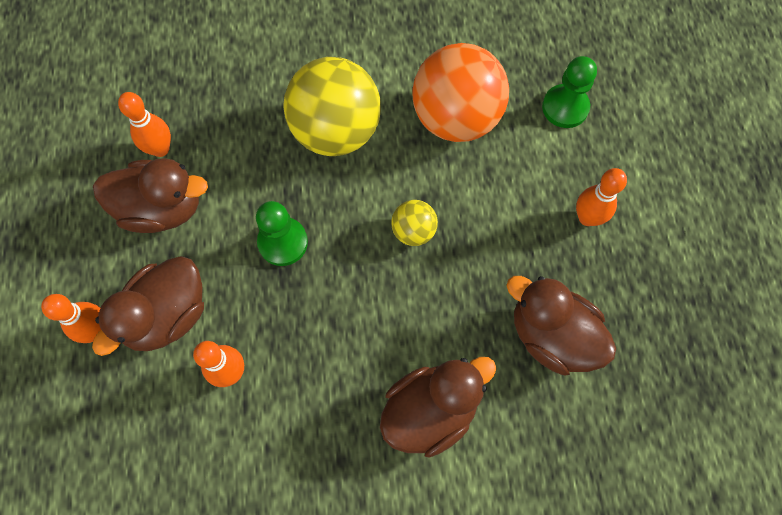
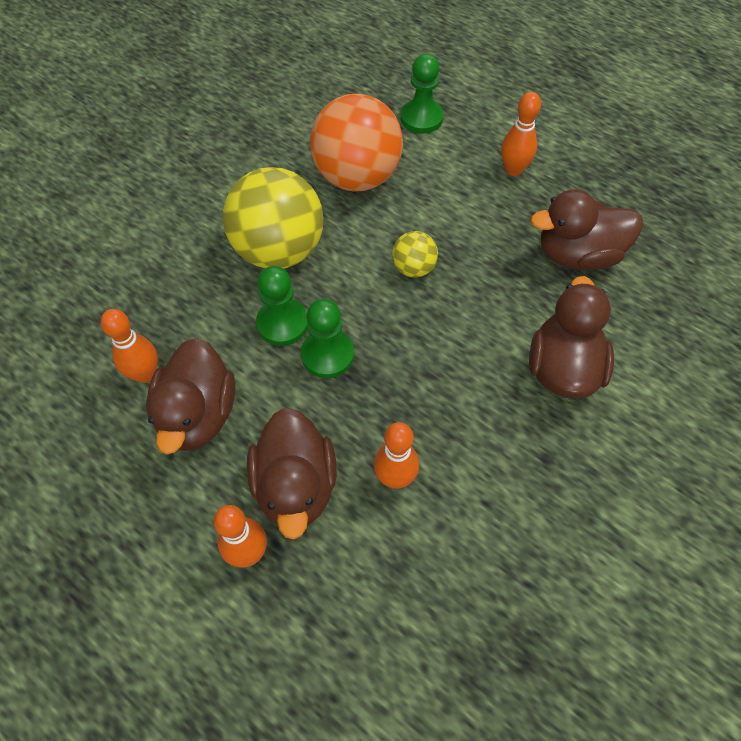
camera: 45 degrees left, 10 degrees down
(162, 208) = (198, 415): brown duck -> brown duck turned 135 degrees clockwise
(279, 191) = (282, 323): none -> green pawn

